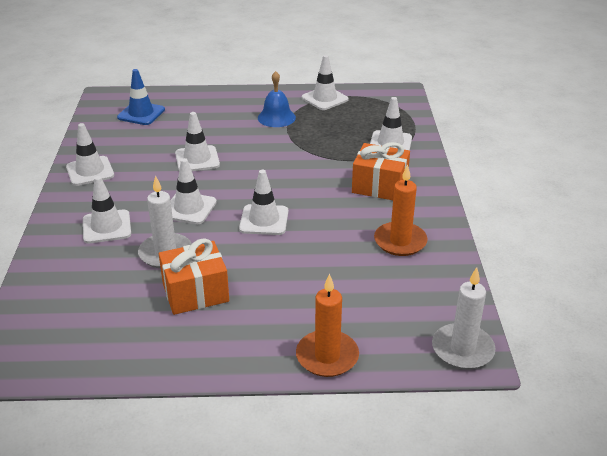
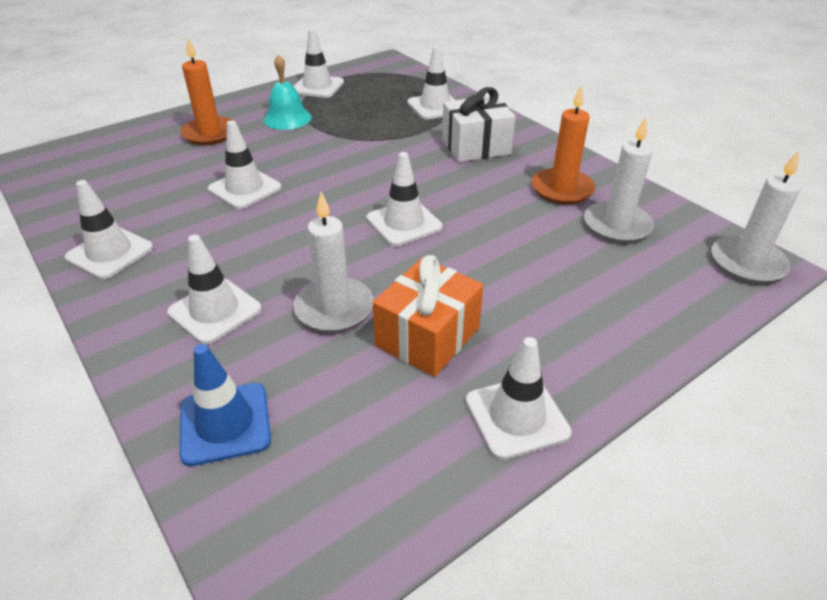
camera: 35 degrees left, 5 degrees up
(141, 113) = (109, 164): blue traffic cone -> blue traffic cone (225, 423)
(189, 208) = (300, 245): white traffic cone -> white traffic cone (516, 417)
(276, 117) = (287, 118): blue bell -> turquoise bell
(327, 356) = (652, 334): orange candle -> orange candle (210, 133)
(379, 186) = (476, 147): orange gift -> white gift
(403, 282) = (617, 225): none -> white candle

